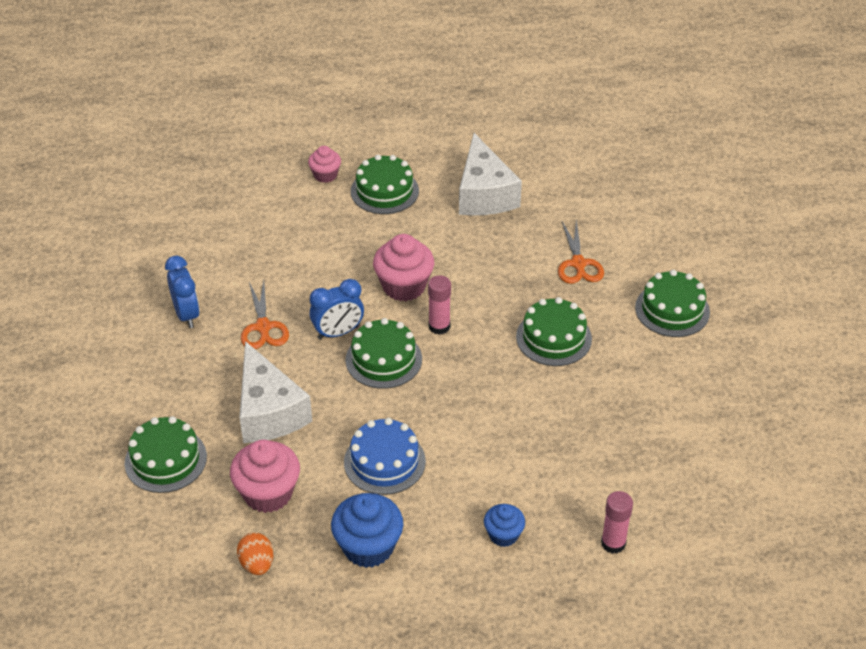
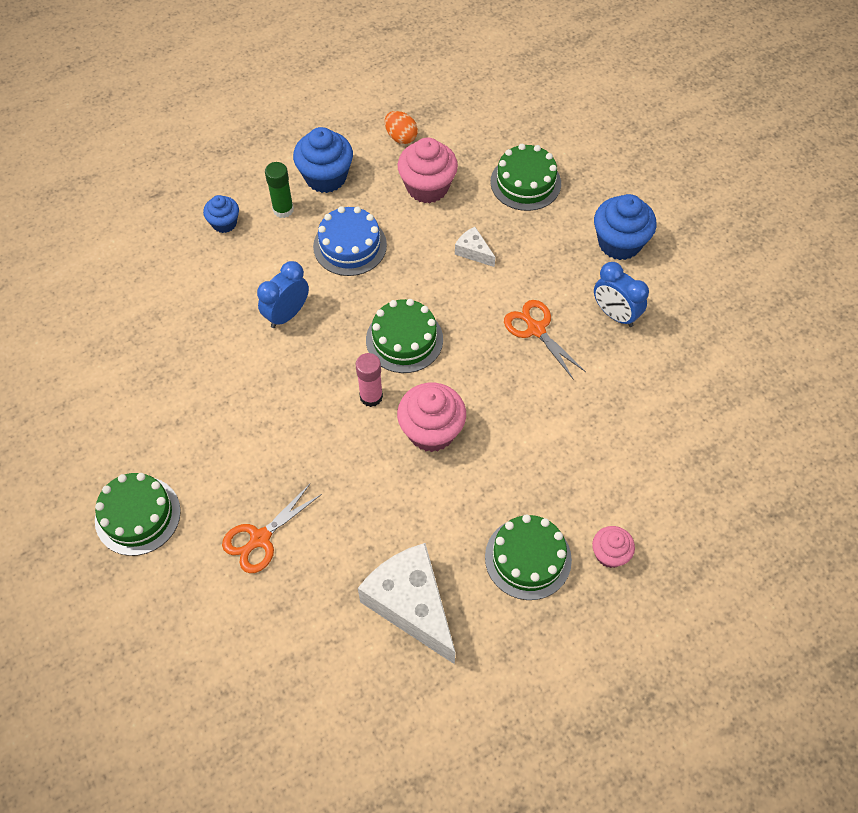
camera: 155 degrees right, 15 degrees up
(128, 369) = (619, 243): none -> blue cupcake
(269, 411) = (473, 252): white cheese -> white cheese, size x0.45
(338, 333) = (463, 351): blue clock -> blue clock (287, 314)
(433, 526) = (283, 209): none -> green glue stick
(553, 338) = (252, 428): green cake -> none
(578, 264) = (259, 539): orange scissors -> orange scissors turned 105 degrees counterclockwise
(613, 543) = (132, 248): pink glue stick -> none

